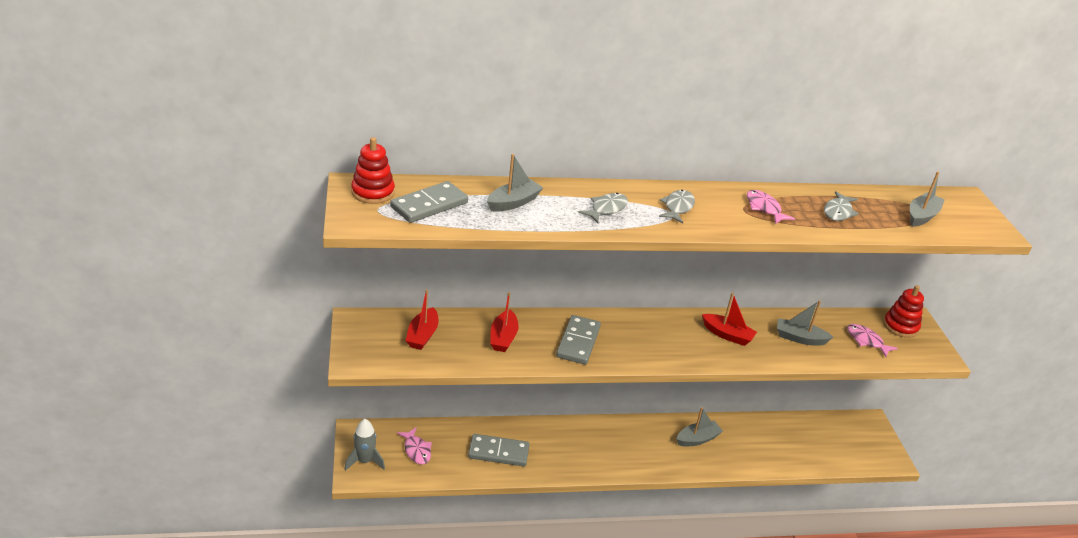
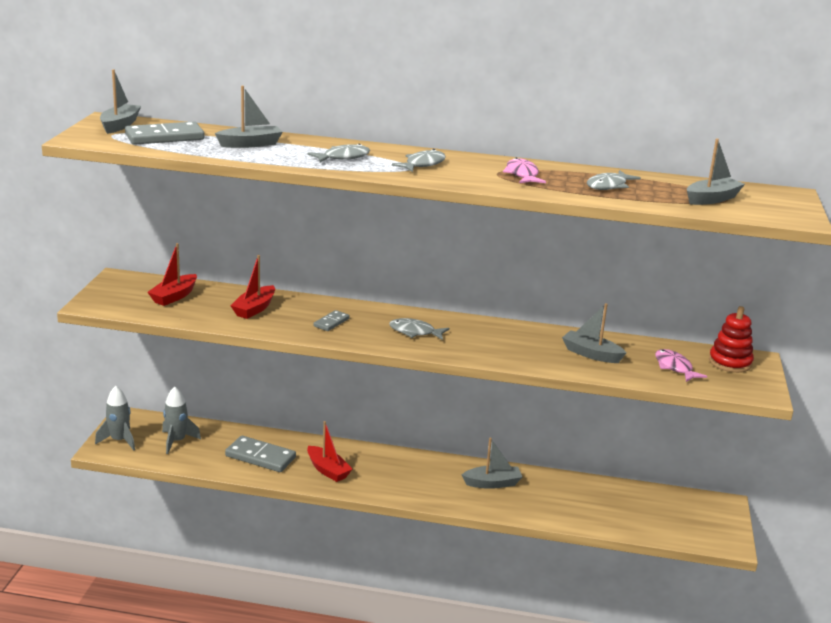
camera: 20 degrees right, 10 degrees down
(373, 192) = (120, 125): red stacking toy -> grey boat
(416, 450) = (177, 441): pink fish -> grey rocket
(578, 342) = (331, 322): grey domino -> grey domino, size x0.54
(652, 340) = (415, 332): none -> grey fish
(727, 335) = (505, 340): red boat -> red boat (327, 470)

